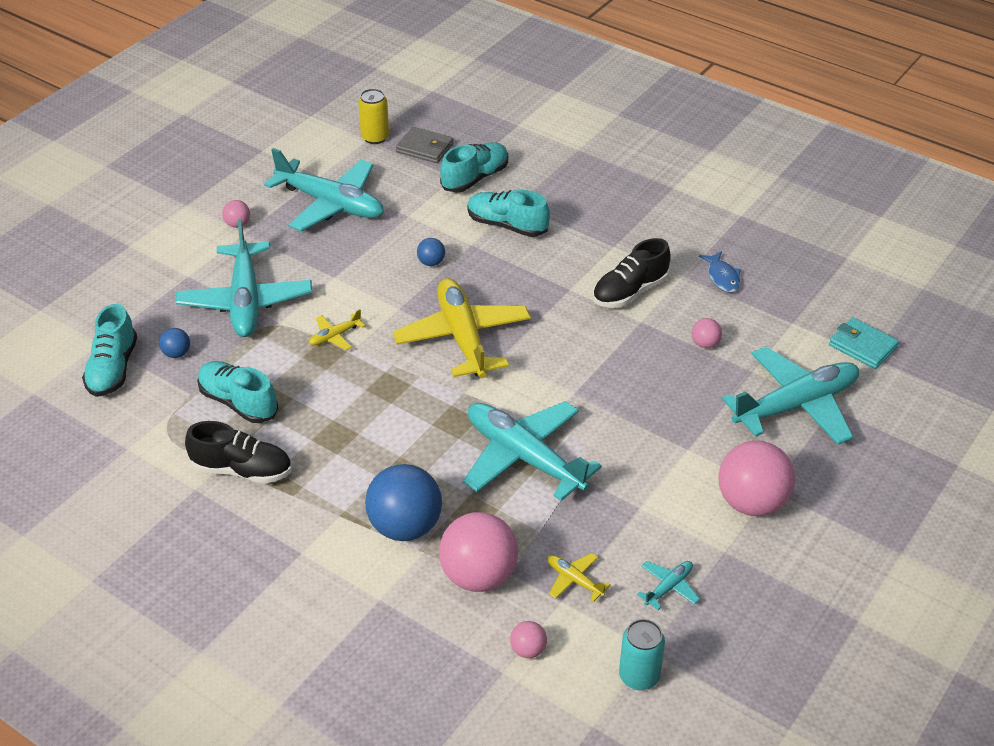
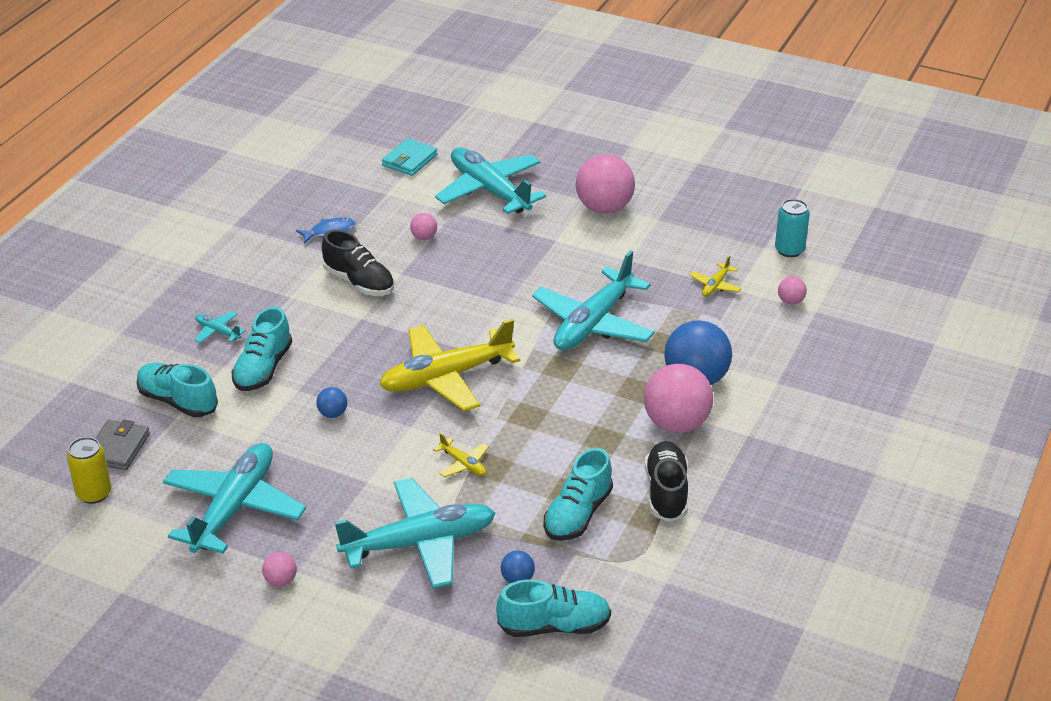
camera: 100 degrees left, 5 degrees down
(479, 576) = (731, 333): pink ball -> pink ball (676, 424)
(668, 587) = (703, 242): turquoise plane -> turquoise plane (217, 331)

